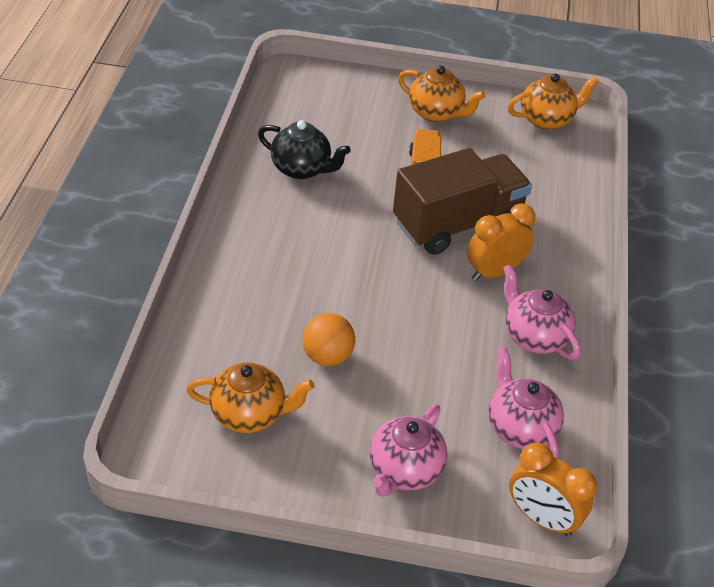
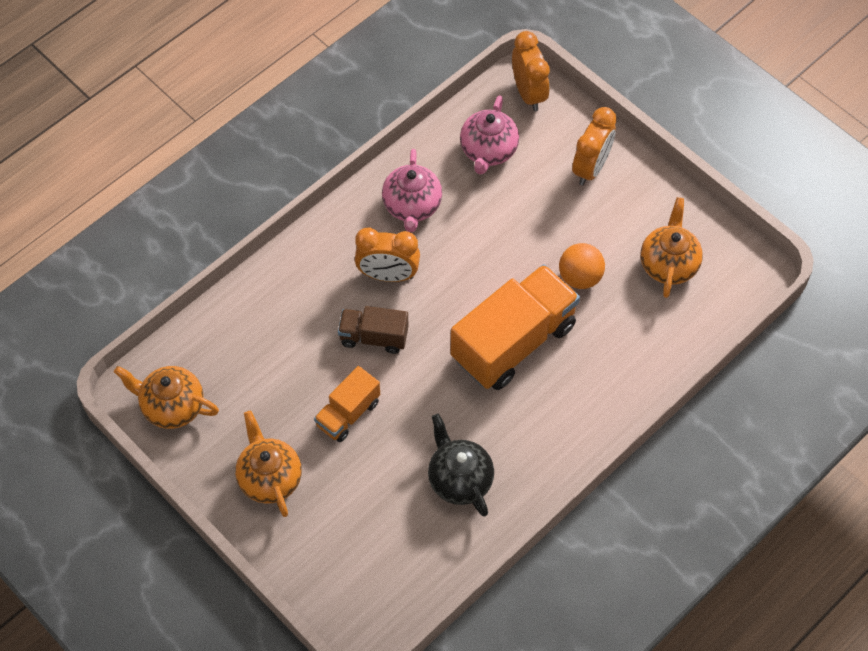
camera: 140 degrees left, 15 degrees up
(249, 414) = (668, 264): orange teapot -> orange teapot turned 60 degrees clockwise
(342, 275) = (513, 342): none -> orange truck
(404, 470) = (591, 168): pink teapot -> orange clock
(457, 224) = (374, 337): brown truck -> brown truck, size x0.52

